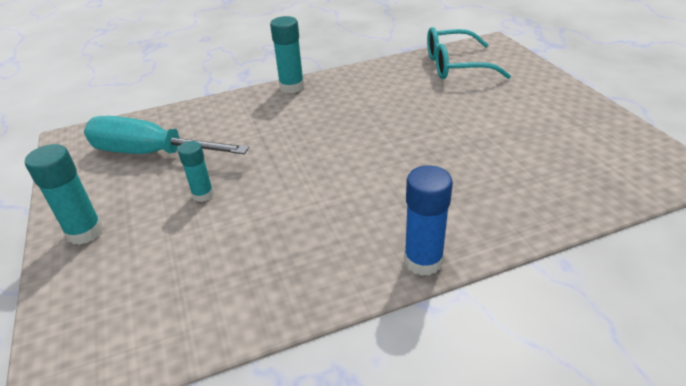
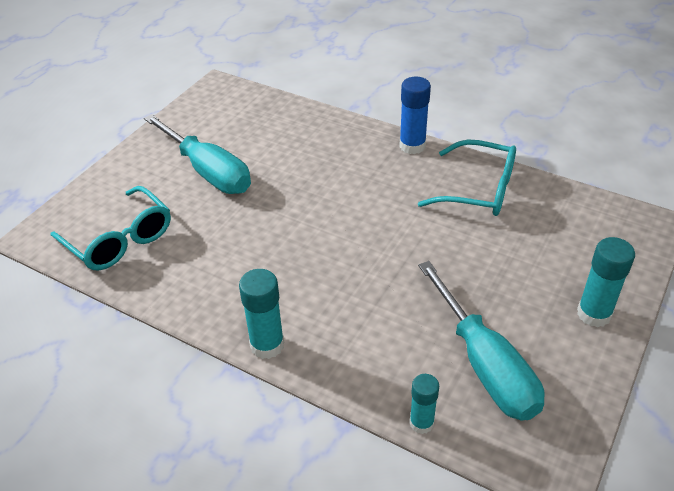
camera: 130 degrees left, 5 degrees up
(203, 195) = (482, 279): turquoise glue stick -> turquoise glue stick (421, 423)
(292, 266) = (479, 190): none -> turquoise glasses
(508, 117) = (207, 171): none -> turquoise screwdriver

